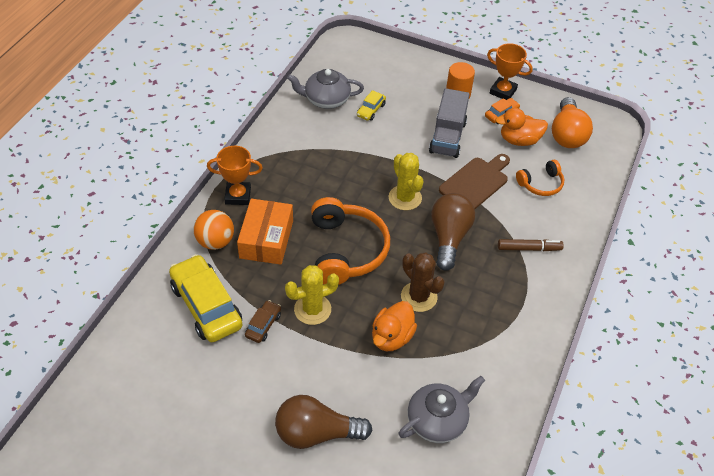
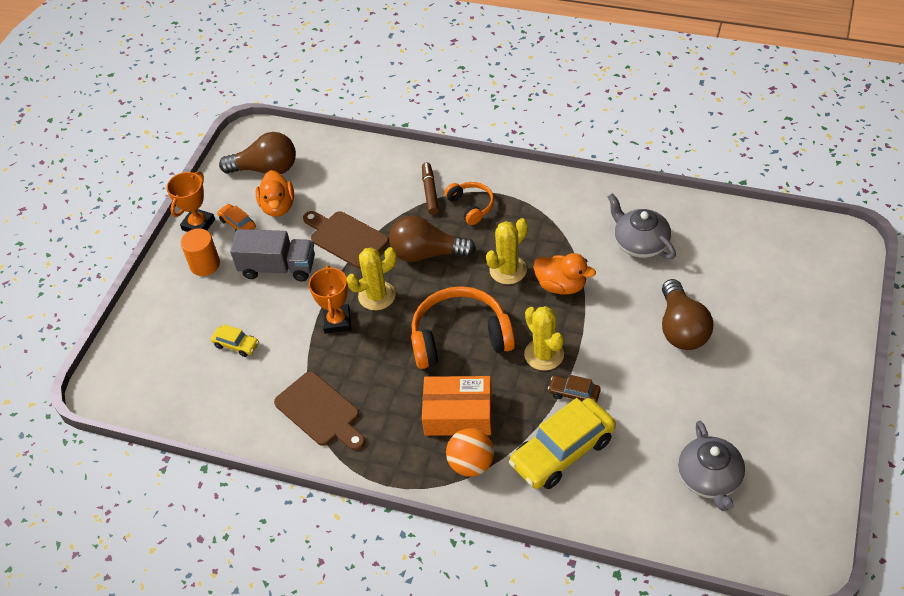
camera: 90 degrees left, 0 degrees up
(238, 196) = (396, 457): orange trophy -> orange trophy (337, 321)
(294, 154) = (320, 411): none -> brown cutting board
(326, 99) = (218, 394): grey teapot -> grey teapot (709, 478)
(419, 297) = (508, 270): brown cactus -> yellow cactus
(541, 184) = (341, 187): orange headphones -> orange headphones (471, 206)
(567, 134) = (266, 169): orange light bulb -> brown light bulb

